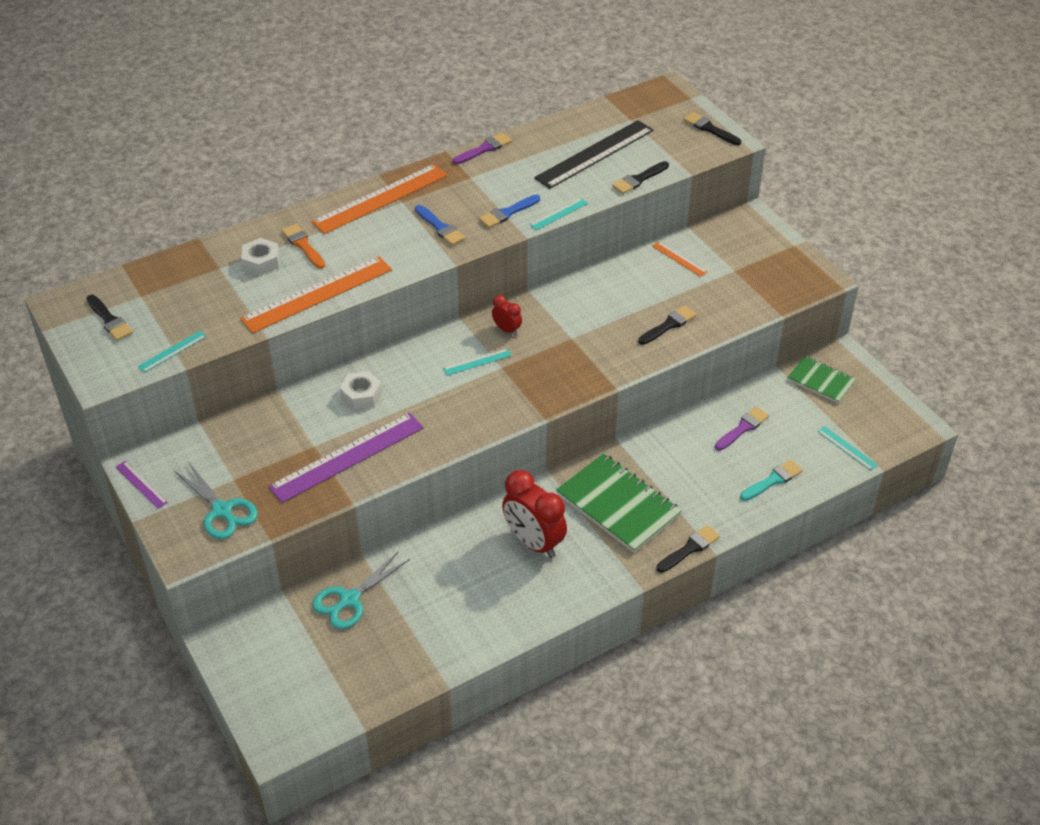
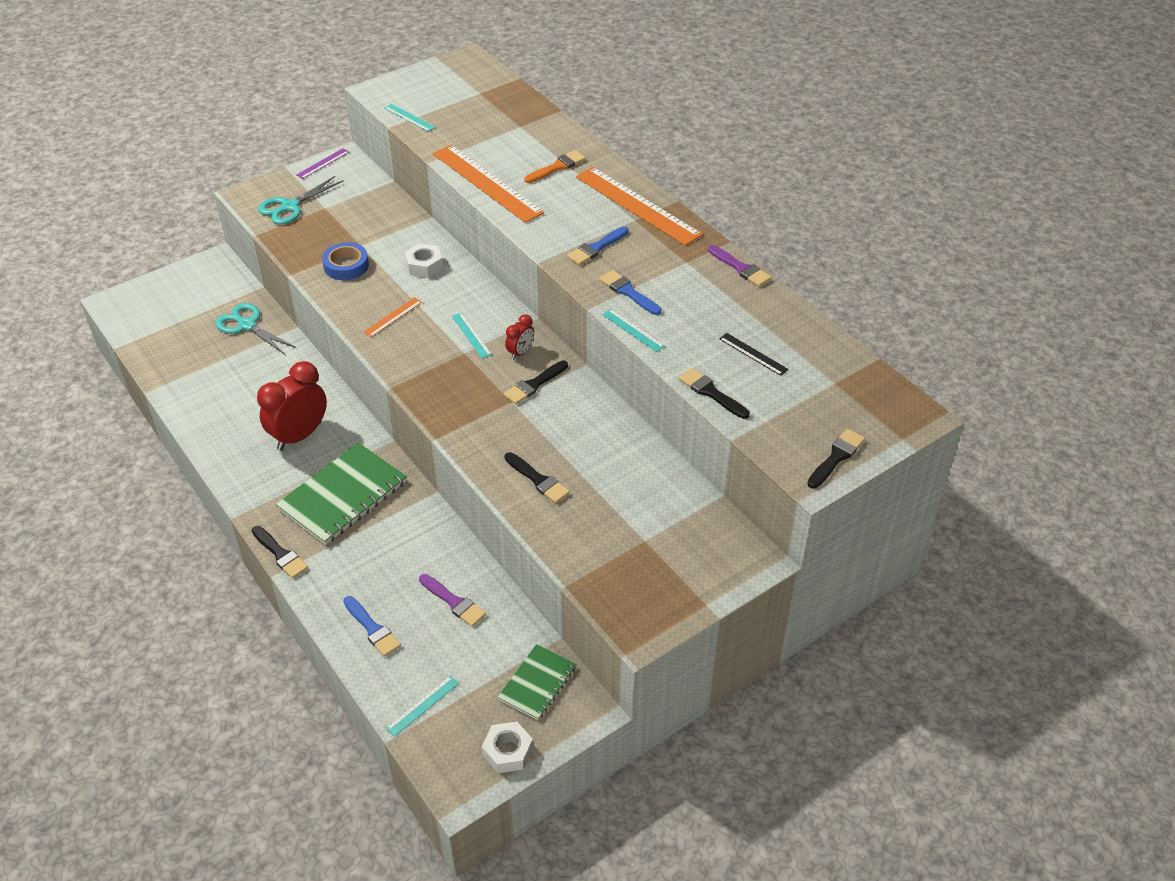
camera: 85 degrees right, 0 degrees up
(109, 320) = (448, 83): black brush -> black brush (534, 384)
(261, 262) = (530, 147): white nut -> white nut (507, 751)
(347, 457) = (346, 266): purple ruler -> blue tape
(594, 154) = (753, 354): black ruler -> black ruler, size x0.45
(679, 259) = (658, 488): orange ruler -> orange ruler (393, 317)
(773, 480) = (372, 629): turquoise brush -> blue brush

